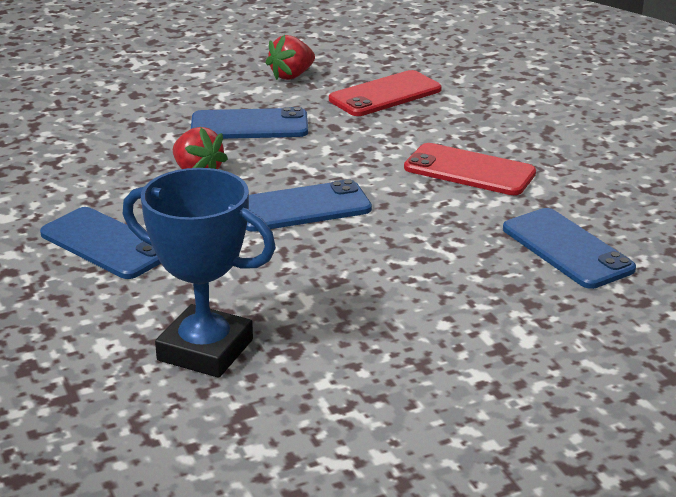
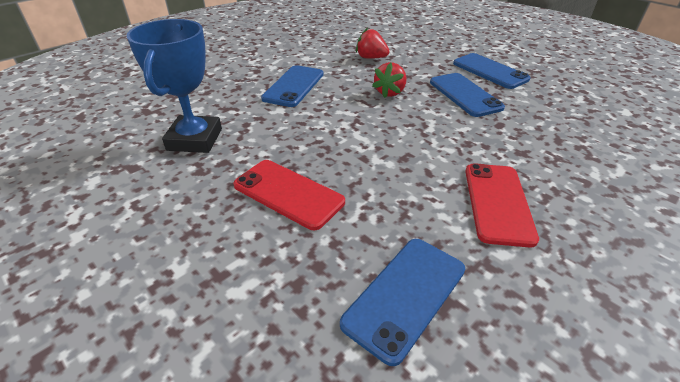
camera: 70 degrees right, 10 degrees up
(291, 76) = (552, 93): red strawberry -> red strawberry (371, 58)
(302, 207) = (375, 136): blue phone -> blue phone (490, 71)
(385, 95) = (576, 135): red phone -> red phone (288, 193)

